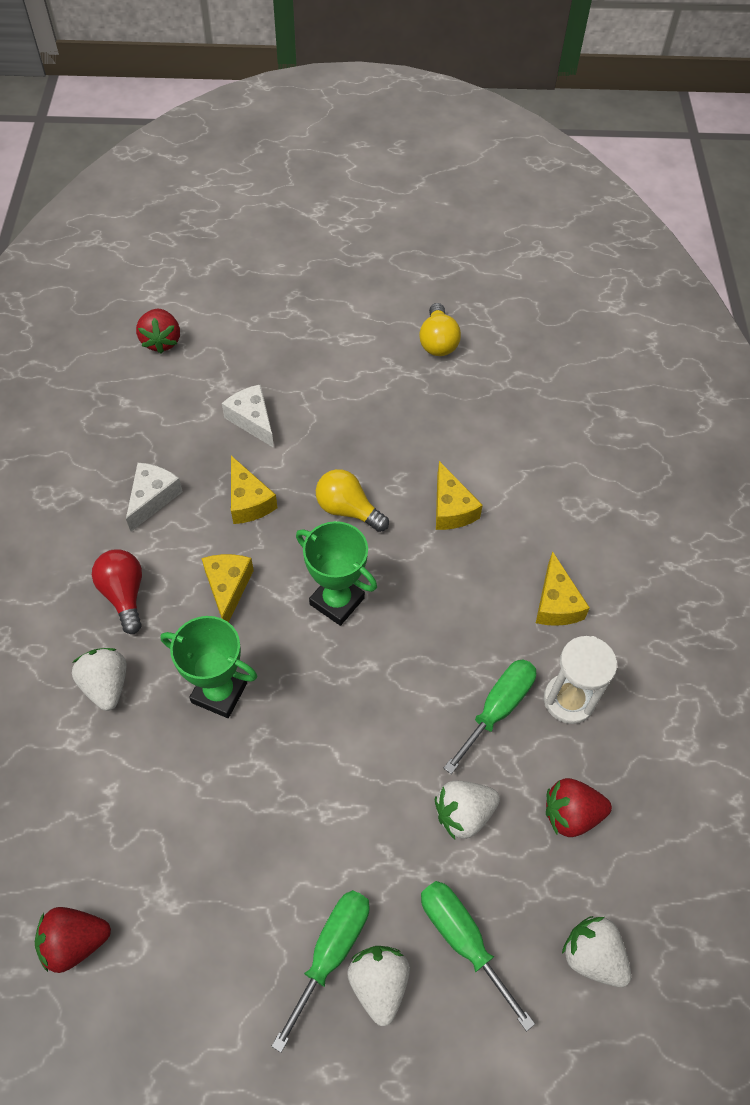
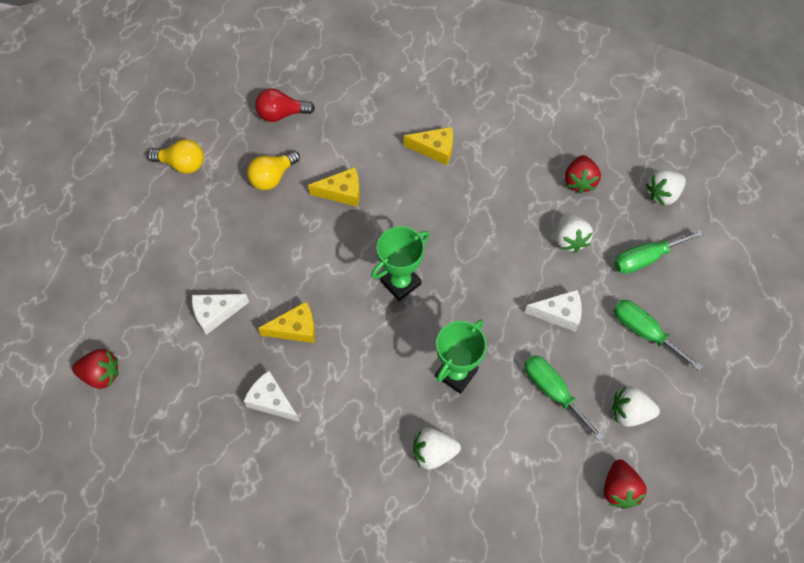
camera: 75 degrees left, 5 degrees up
(124, 594) = (357, 432): red light bulb -> red light bulb (281, 114)
(228, 588) = (371, 355): yellow cheese -> none
(335, 816) = (559, 314): none -> white cheese
(348, 510) = (324, 260): yellow light bulb -> yellow light bulb (272, 177)
(379, 984) = (665, 309): white strawberry -> white strawberry (630, 412)
(497, 709) = (503, 203): green screwdriver -> green screwdriver (553, 392)
(569, 700) = (505, 161): white hourglass -> none

